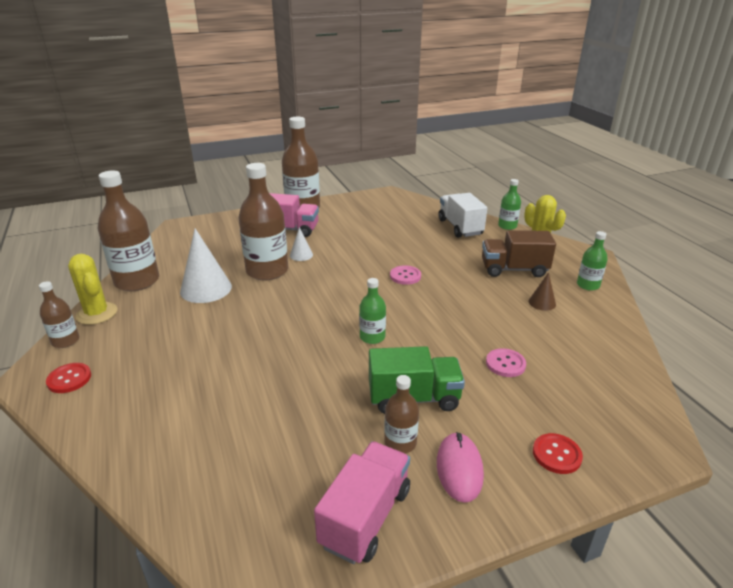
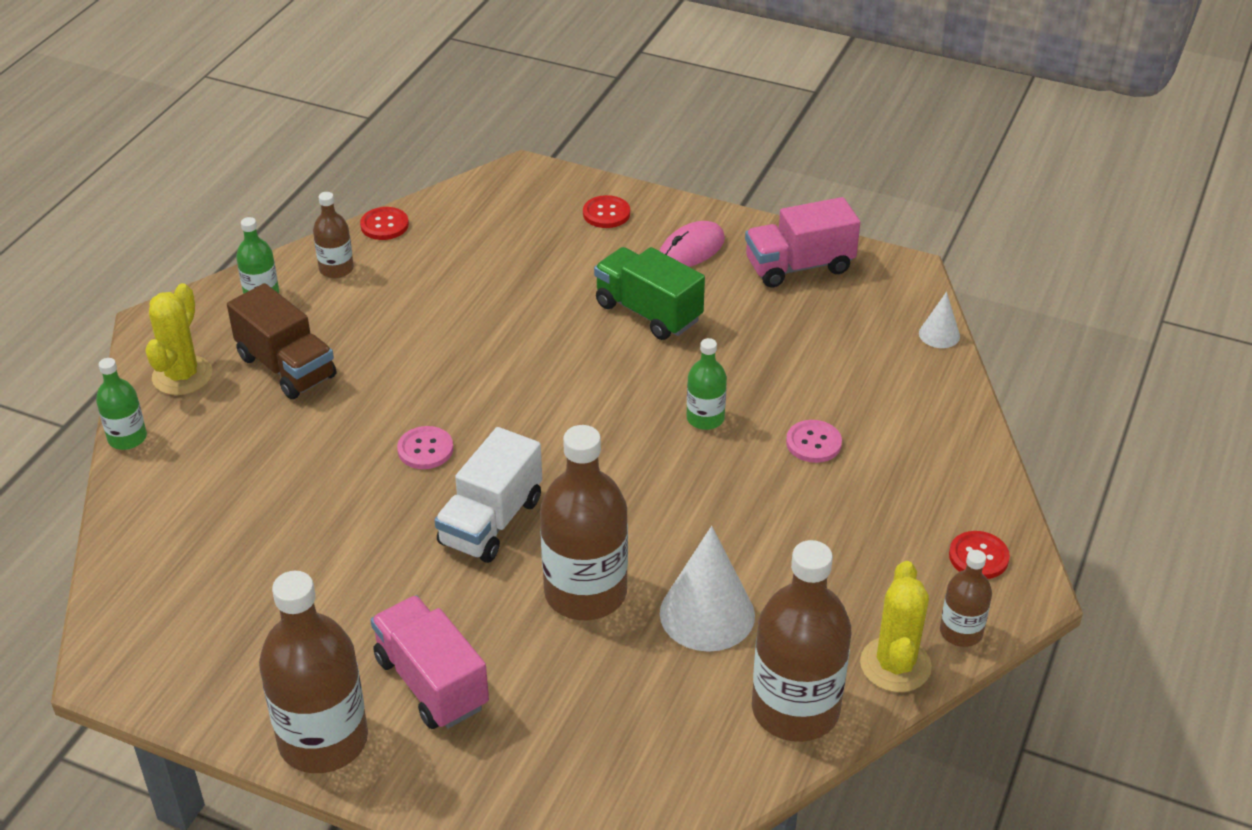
camera: 135 degrees left, 10 degrees up
(301, 255) = (497, 594): white cone -> white cone (939, 334)
(372, 337) = (595, 393): green bottle -> green bottle (705, 418)
(400, 442) = (710, 290): brown bottle -> brown bottle (336, 269)
(460, 227) = (189, 485): white truck -> white truck (491, 522)
(505, 364) = (517, 286): pink button -> pink button (813, 443)
(542, 303) = (354, 311): brown cone -> none
(631, 349) = (384, 225): none -> red button

